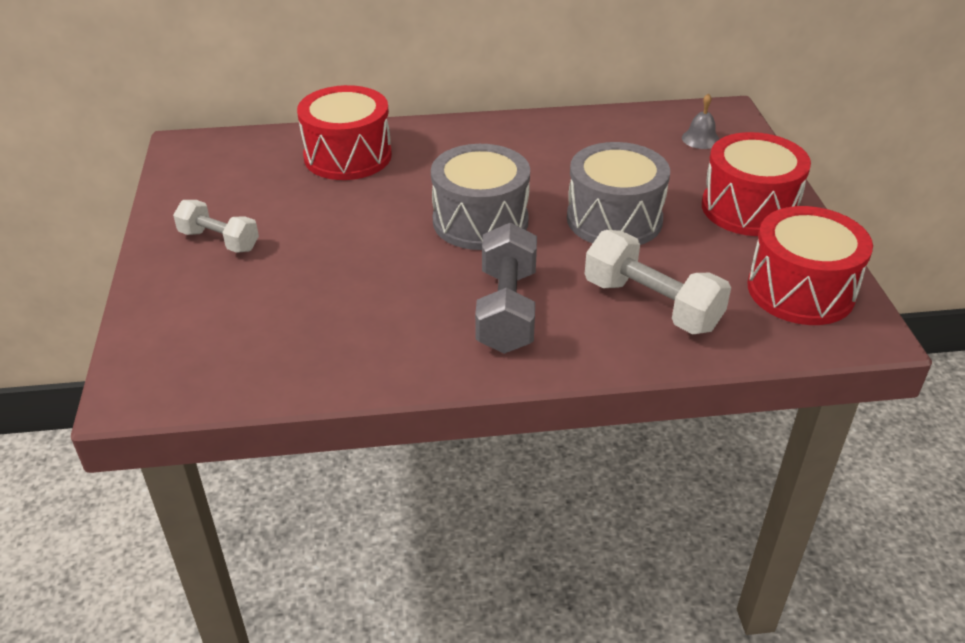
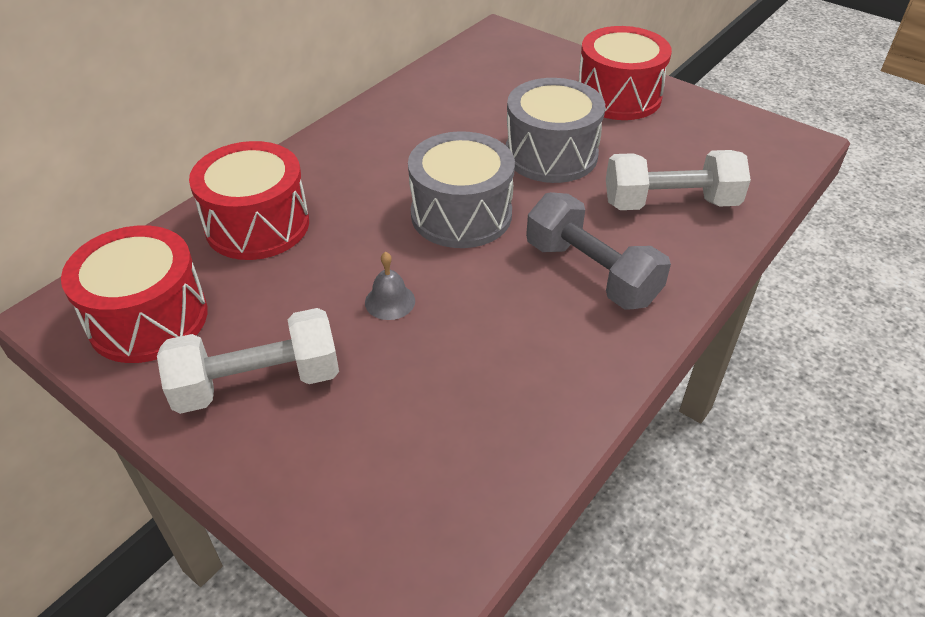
camera: 45 degrees left, 5 degrees up
(219, 241) = (257, 383): white dumbbell -> white dumbbell, size x1.55
(700, 139) = (513, 61): grey bell -> grey bell (390, 301)
(800, 290) = (730, 136): red drum -> red drum (148, 318)

